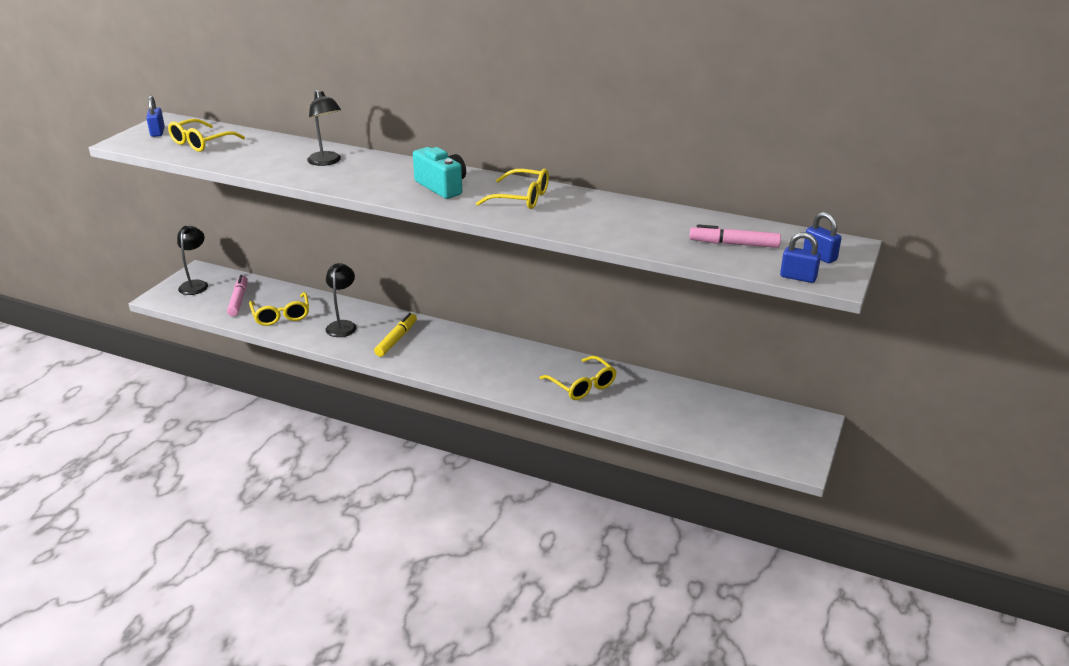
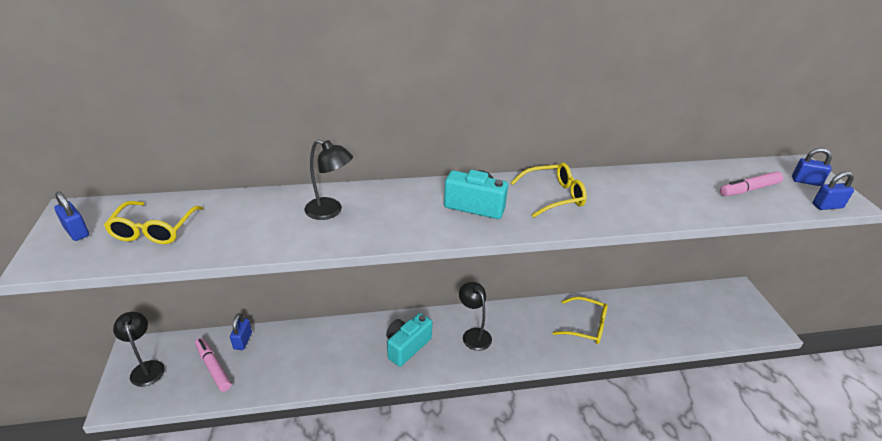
camera: 35 degrees left, 5 degrees up
(275, 291) = (243, 341): none -> blue padlock
(281, 315) = (275, 367): yellow glasses -> none
(343, 325) = (345, 352): black lamp -> black lamp (473, 334)
(396, 339) = (406, 346): yellow marker -> turquoise camera

